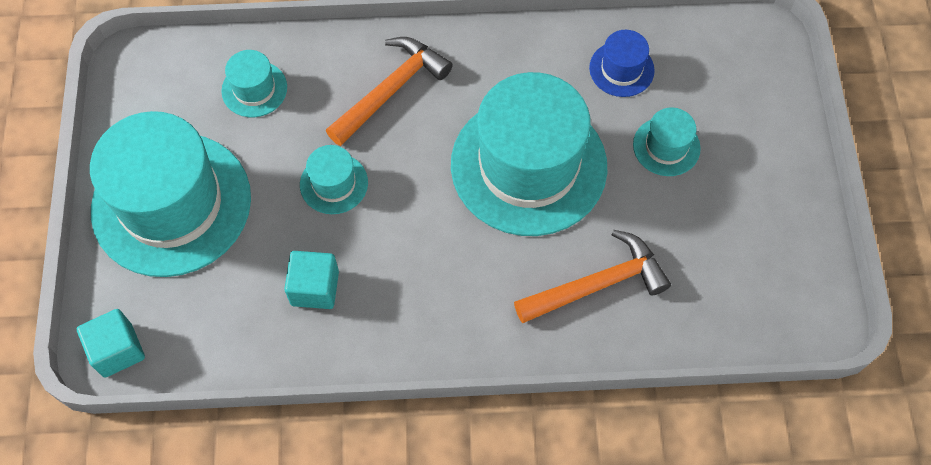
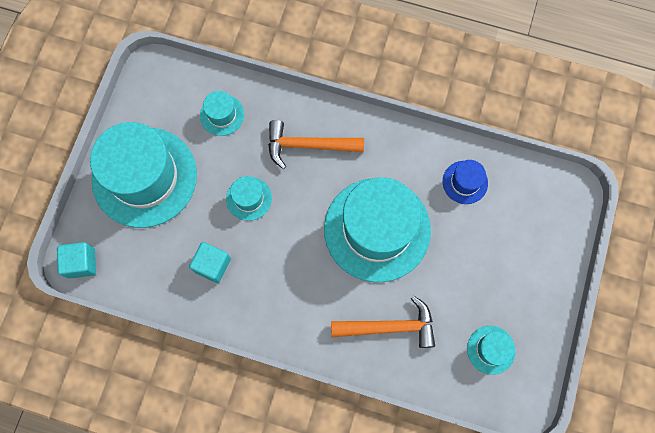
camera: 20 degrees right, 10 degrees up
(391, 90) = (308, 145): orange hammer -> orange hammer turned 150 degrees counterclockwise
(666, 146) = (472, 248): turquoise hat -> turquoise hat (491, 349)

